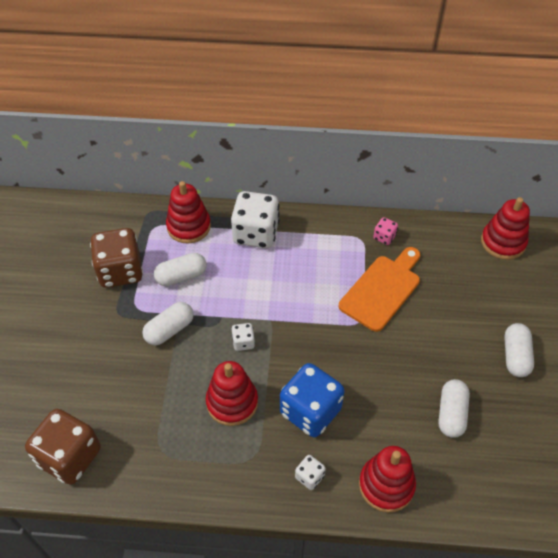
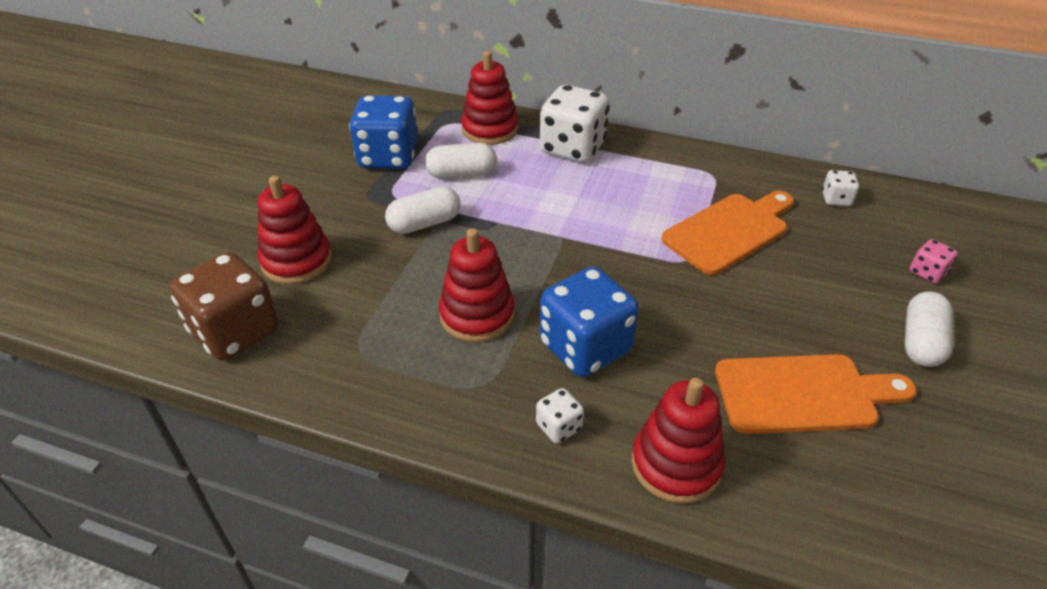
camera: 15 degrees right, 10 degrees down
(120, 271) = (388, 157): brown dice -> blue dice
(243, 342) = (517, 253): white dice -> white dice (836, 199)
(384, 237) = (746, 178): pink dice -> pink dice (927, 273)
(451, 414) = (803, 393): white capsule -> orange cutting board
(503, 242) = (920, 209): red stacking toy -> red stacking toy (297, 261)

